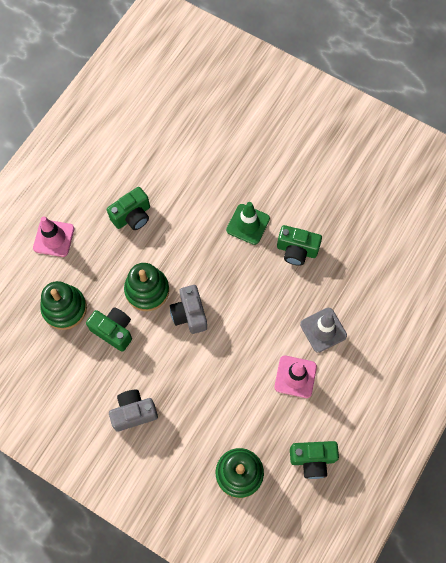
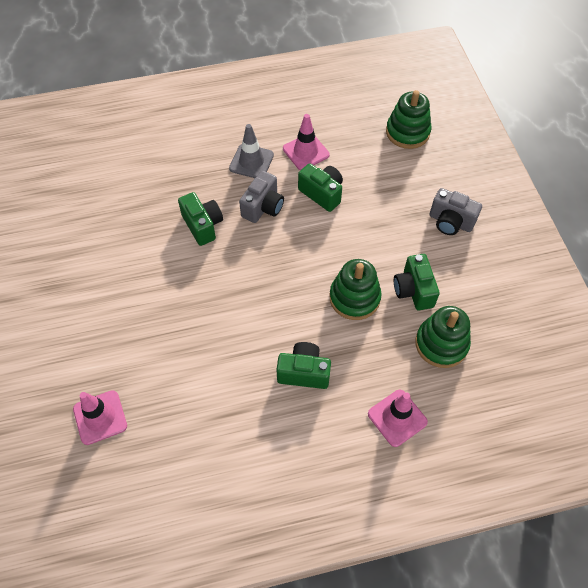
camera: 135 degrees left, 10 degrees down
(189, 314) = (338, 251): grey camera -> grey camera (263, 207)
(217, 97) = (100, 417): none -> pink traffic cone
(248, 224) = (215, 277): green traffic cone -> none
(312, 459) = (349, 103): green camera -> green camera (322, 193)

